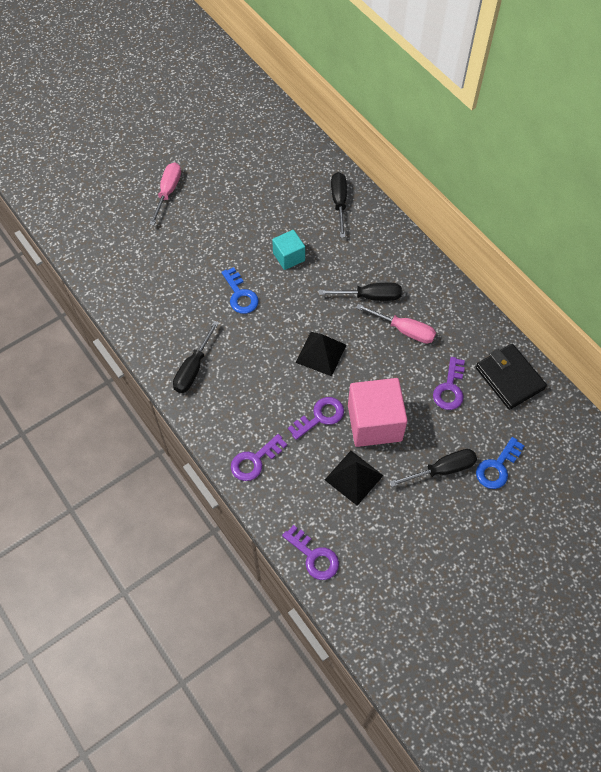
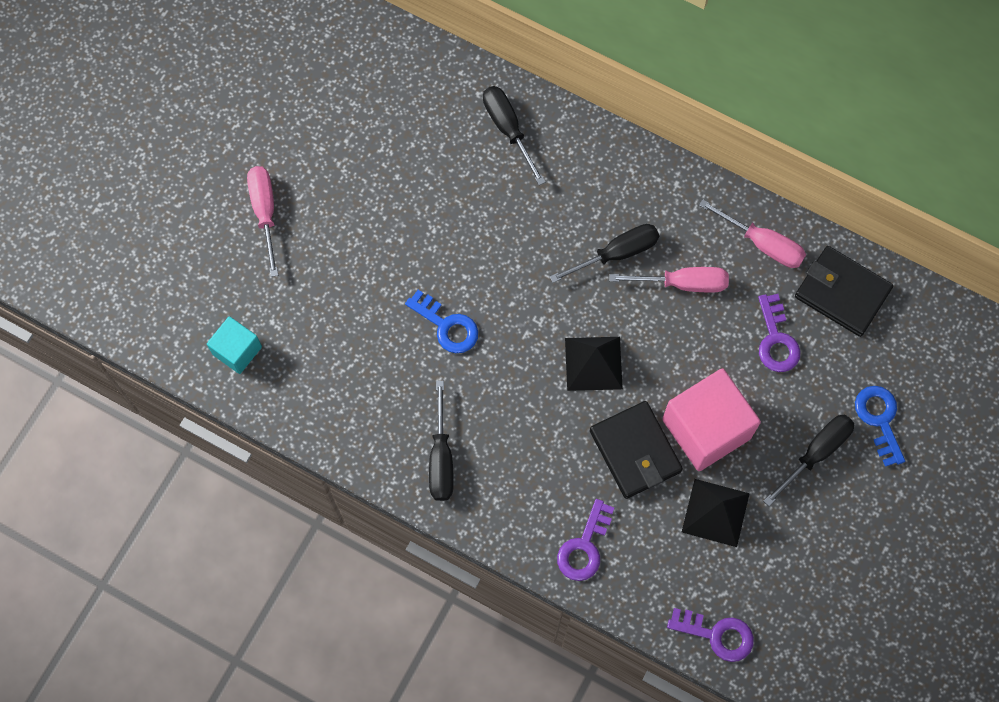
camera: 25 degrees left, 10 degrees up
(289, 257) = (482, 241): turquoise cube -> turquoise cube (237, 350)
(320, 417) = (635, 451): purple key -> black wallet
(469, 328) = (763, 244): none -> pink screwdriver
(497, 467) = (879, 420): blue key -> blue key turned 150 degrees clockwise

